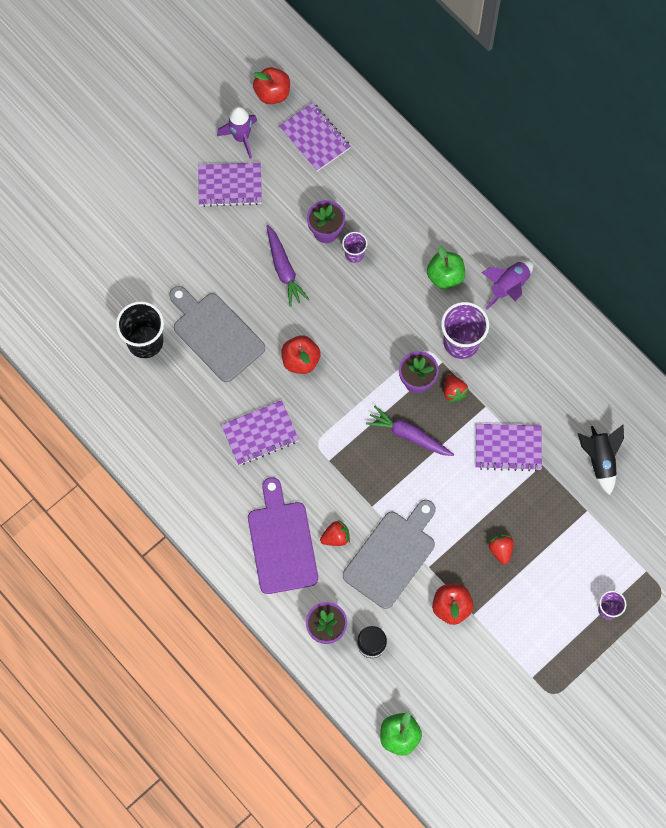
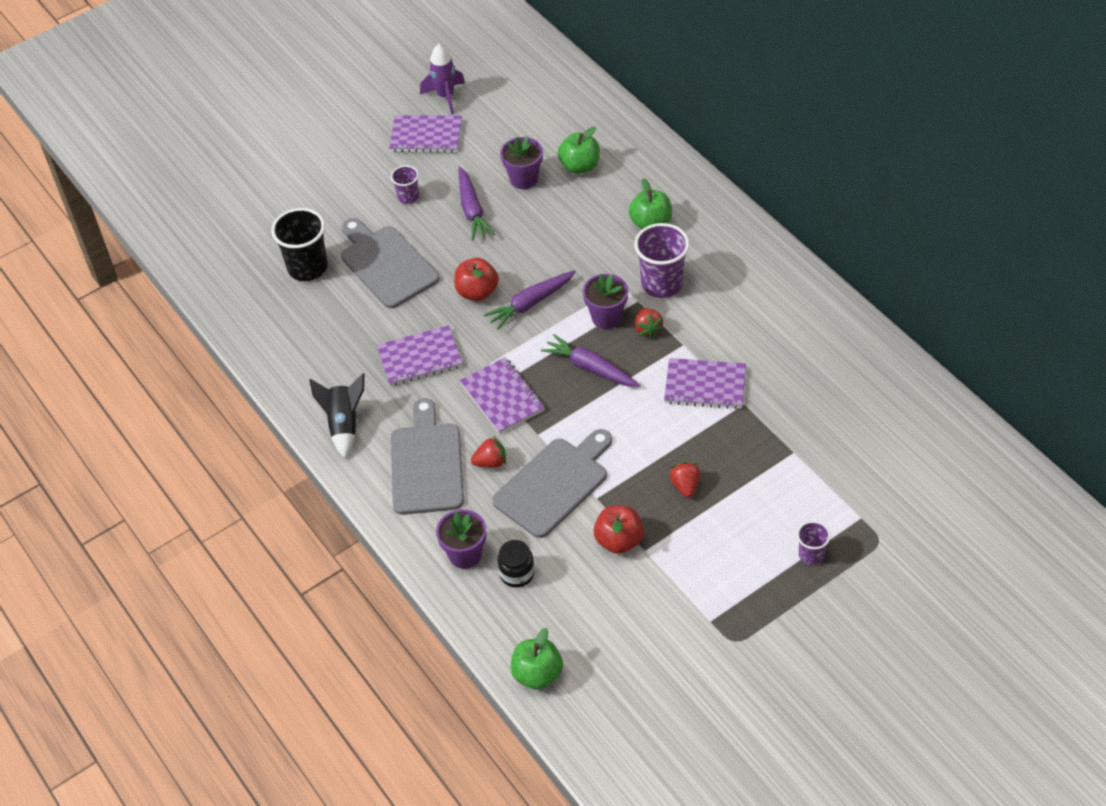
camera: 10 degrees right, 20 degrees down
(272, 93) = (485, 61): red apple -> none
(281, 542) = (426, 464): purple cutting board -> grey cutting board
(315, 138) = (524, 99): purple notebook -> purple notebook (502, 397)
(349, 370) = (530, 303): none -> purple carrot
(354, 254) = (552, 200): purple cup -> purple cup (408, 197)
(375, 214) = (580, 166): none -> green apple
(508, 287) = (721, 235): purple rocket -> none
(600, 460) = (813, 403): black rocket -> black rocket (344, 424)

